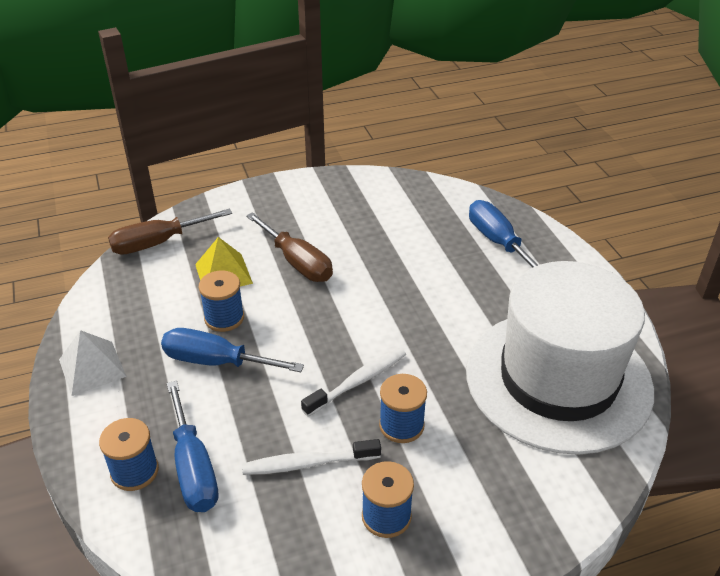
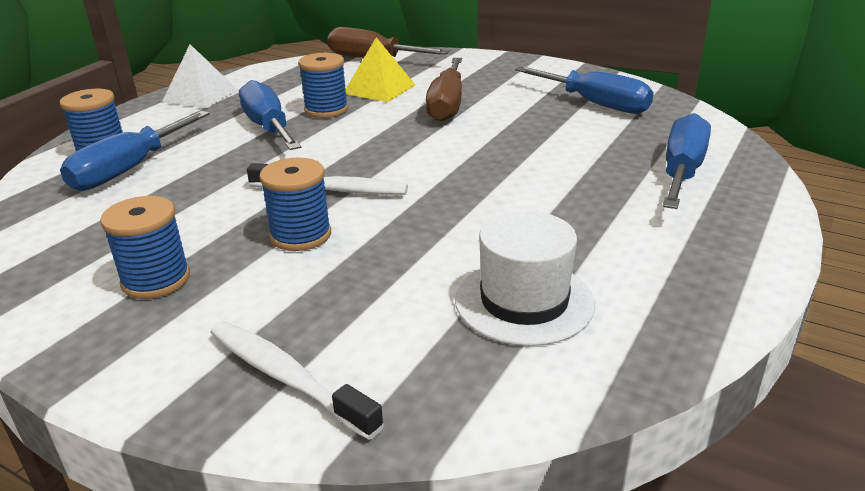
camera: 50 degrees right, 10 degrees down
(307, 463) = (188, 212): white toothbrush -> white toothbrush (286, 377)
(381, 208) = (595, 104): none -> blue screwdriver
(558, 379) = (524, 301): white hat -> white hat, size x0.45

